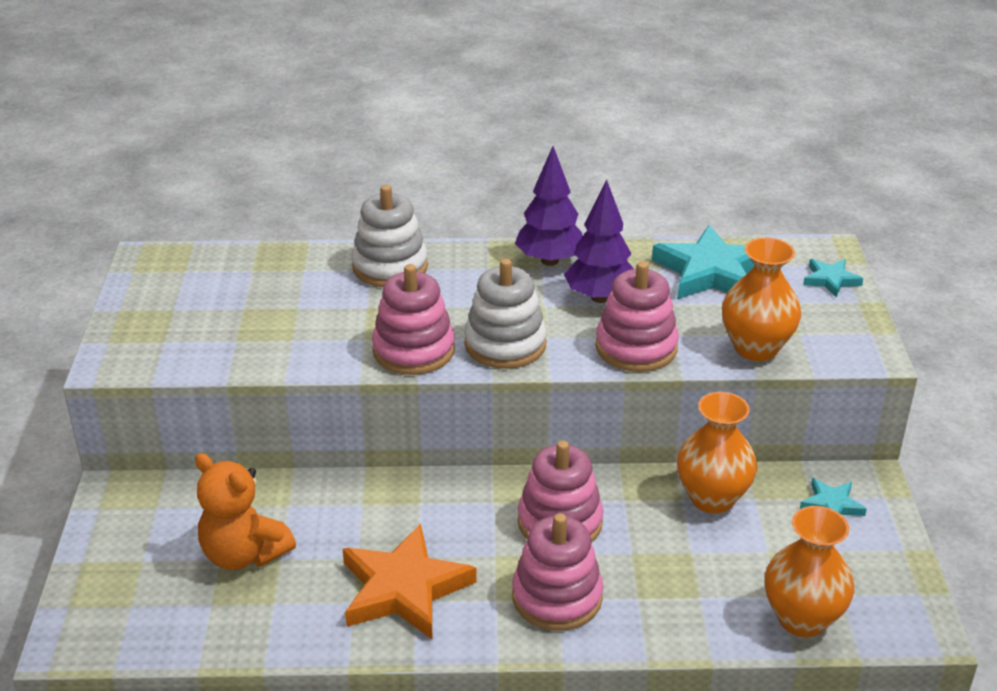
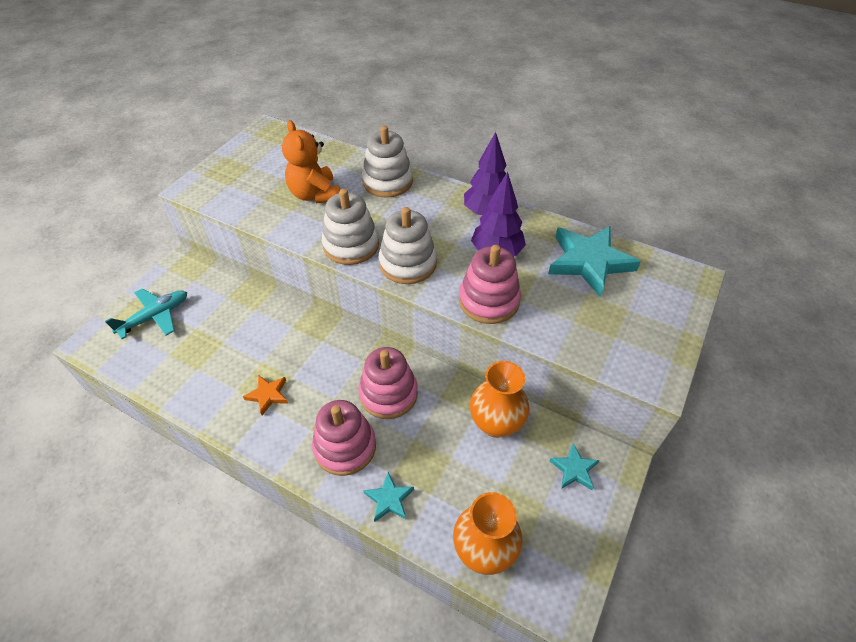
camera: 30 degrees right, 15 degrees up
(141, 570) = (155, 316): none -> turquoise plane
(244, 554) = (209, 331): orange teddy bear -> orange teddy bear (315, 194)
(404, 588) = (268, 395): orange star -> orange star, size x0.50
(414, 350) = (351, 245): pink stacking toy -> white stacking toy
(756, 348) = (572, 336): orange vase -> none
(830, 280) = (675, 303): turquoise star -> turquoise star (389, 499)

